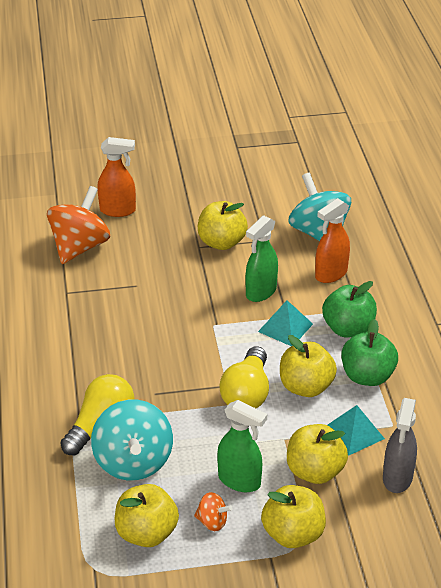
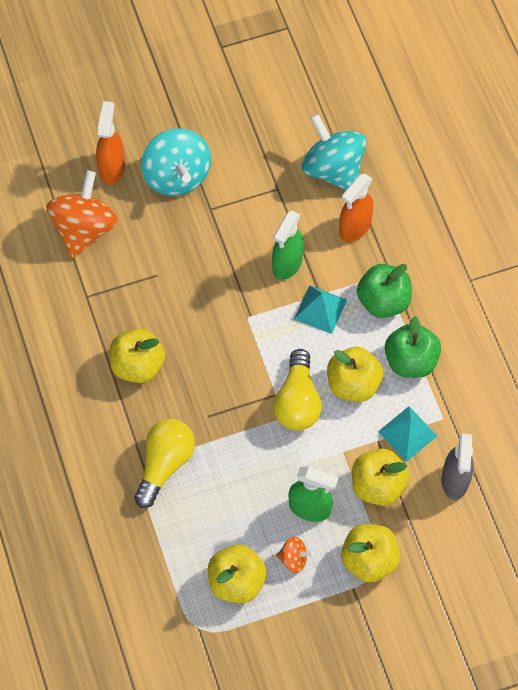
camera: 10 degrees left, 25 degrees up
(118, 210) = (112, 167): orange spray bottle -> orange spray bottle turned 75 degrees counterclockwise
(133, 462) = (206, 503): turquoise spinning top -> turquoise spinning top (177, 176)
(221, 242) = (233, 199): yellow apple -> yellow apple (138, 365)

